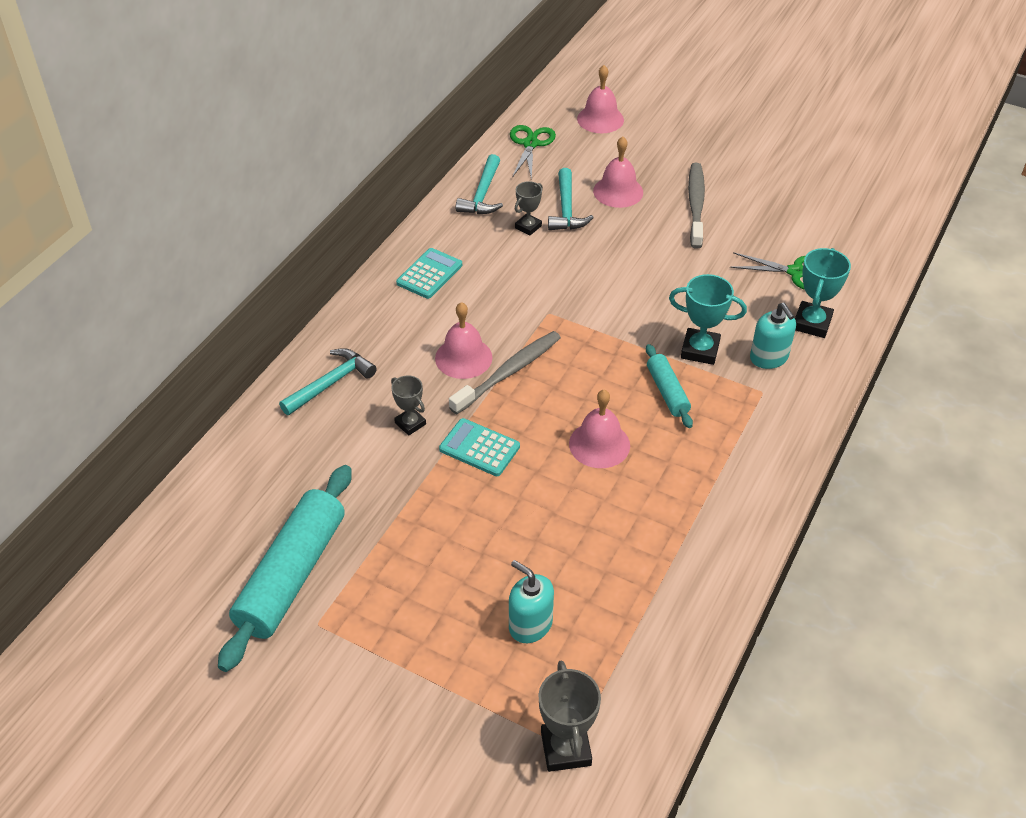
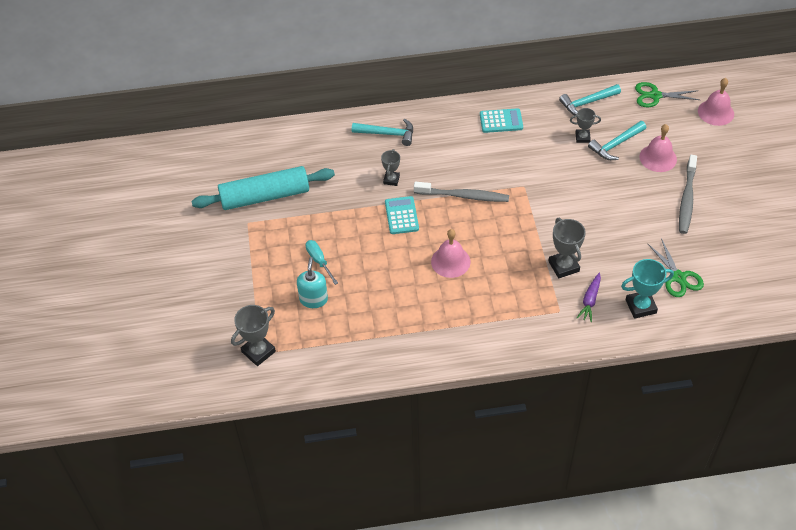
camera: 55 degrees right, 5 degrees up
(463, 357) = (455, 172): pink bell -> none
(469, 579) = (319, 261): none -> turquoise screwdriver
(530, 144) = (655, 96): green scissors -> green scissors turned 150 degrees counterclockwise
(667, 392) = (516, 269): turquoise rolling pin -> none
(695, 205) = (687, 199): grey toothbrush -> grey toothbrush turned 135 degrees clockwise
(700, 350) = (563, 266): turquoise trophy -> grey trophy
(769, 358) = (590, 300): turquoise soap dispenser -> purple carrot

